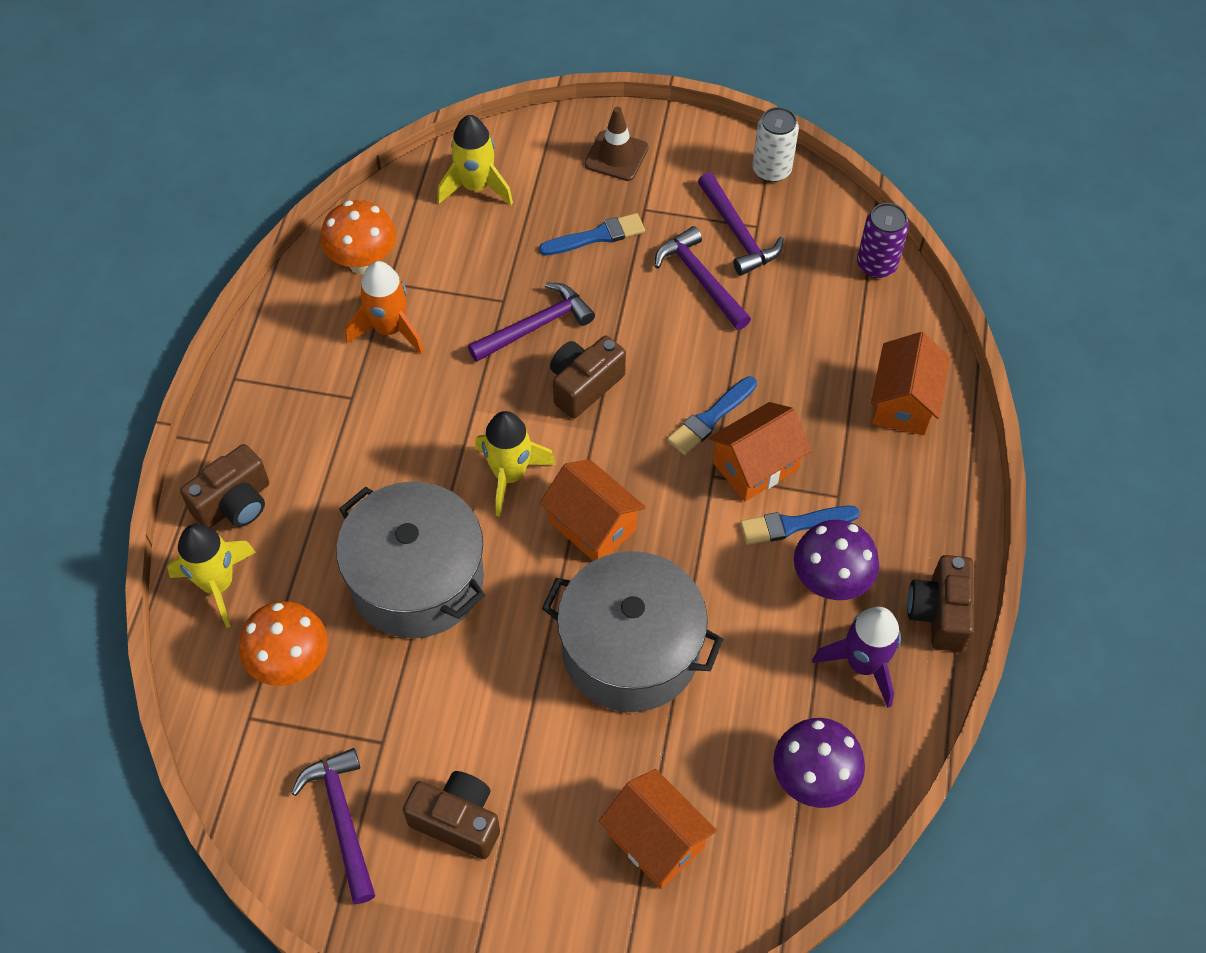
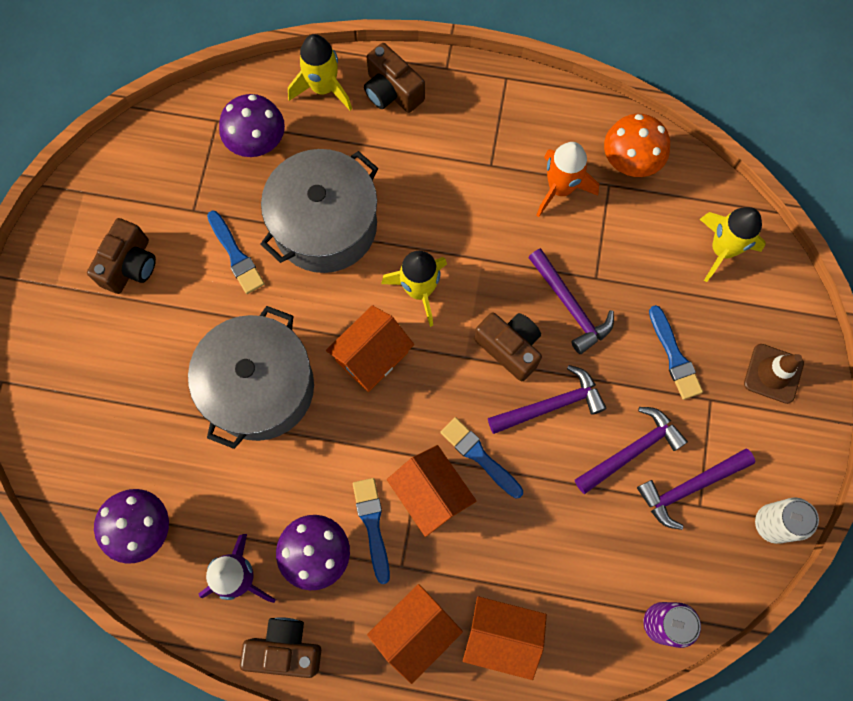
camera: 90 degrees right, 15 degrees up
(291, 663) = (258, 144): orange mushroom -> purple mushroom
(343, 819) = (137, 189): purple hammer -> purple hammer (551, 405)
(451, 684) = (236, 255): none -> blue brush
(656, 840) = (104, 406): orange house -> orange house (415, 631)

